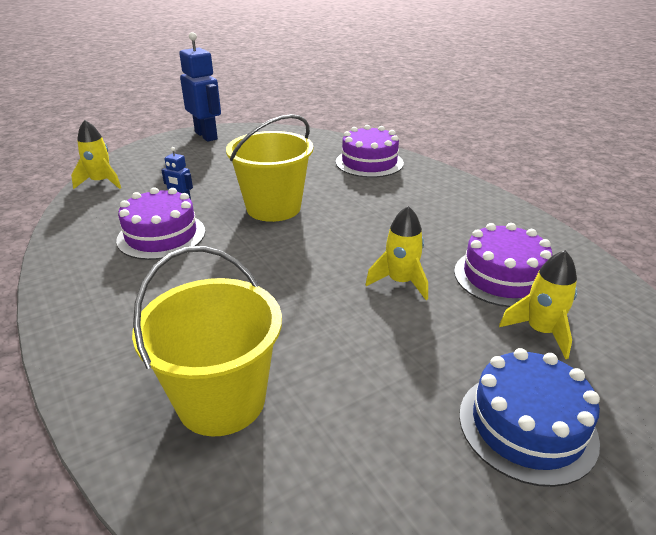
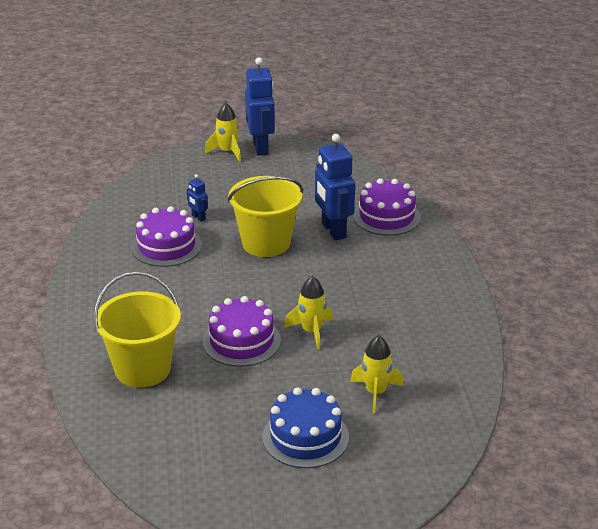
camera: 25 degrees right, 0 degrees up
(101, 182) = (145, 182): yellow rocket -> yellow rocket (227, 152)
(331, 183) = (333, 230): none -> blue robot
(503, 277) = (392, 350): purple cake -> purple cake (241, 341)

